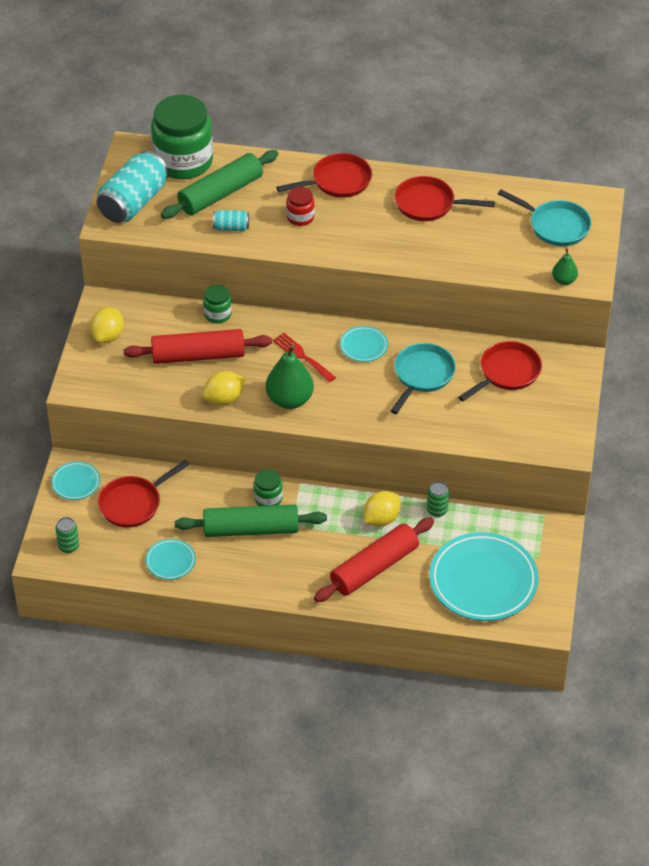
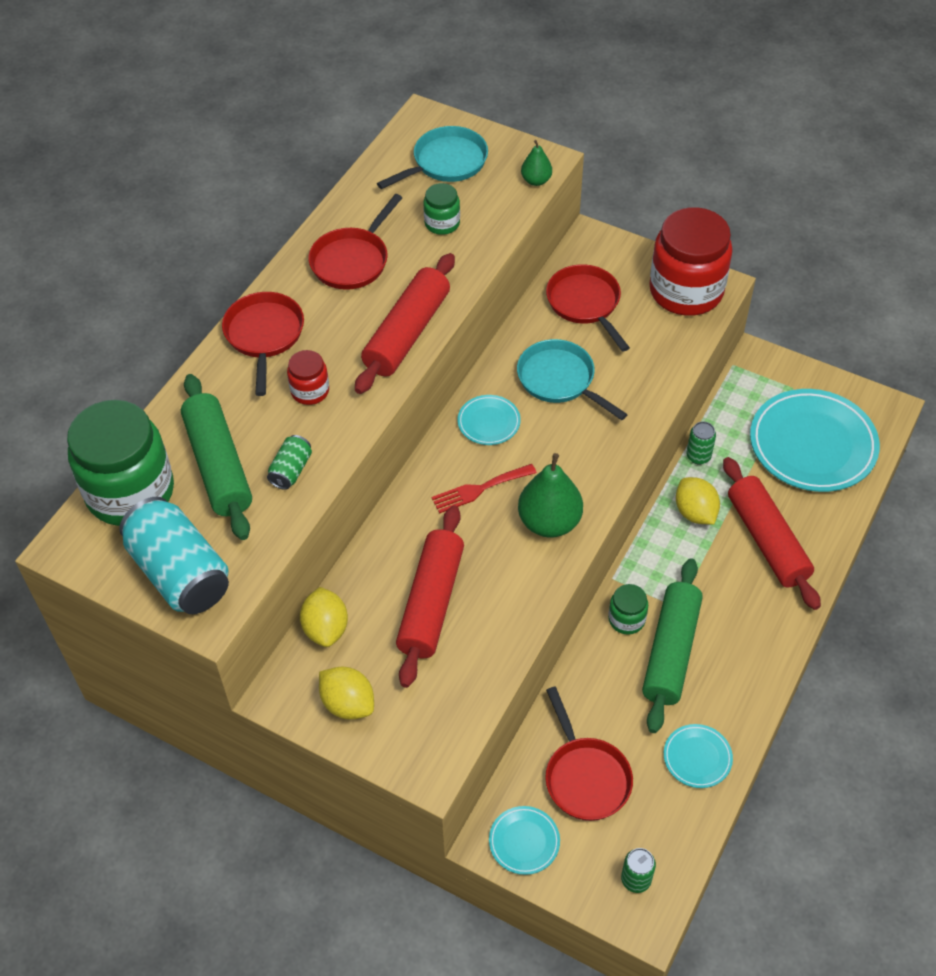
camera: 70 degrees left, 5 degrees up
(217, 314) = (365, 561): green jar -> green jar (442, 223)
(224, 399) = (521, 593): yellow lemon -> yellow lemon (326, 628)
(231, 227) = (291, 470): turquoise can -> green can
(374, 250) = (407, 333): none -> red rolling pin
(552, 430) = (686, 291): none -> red jar

